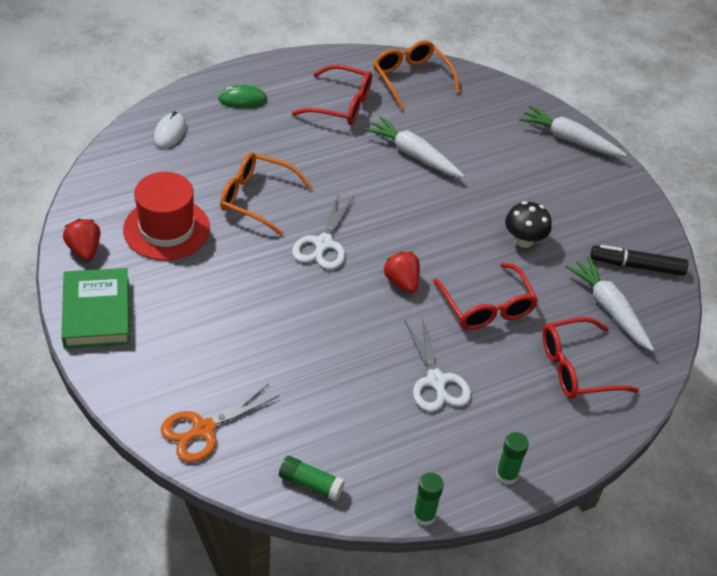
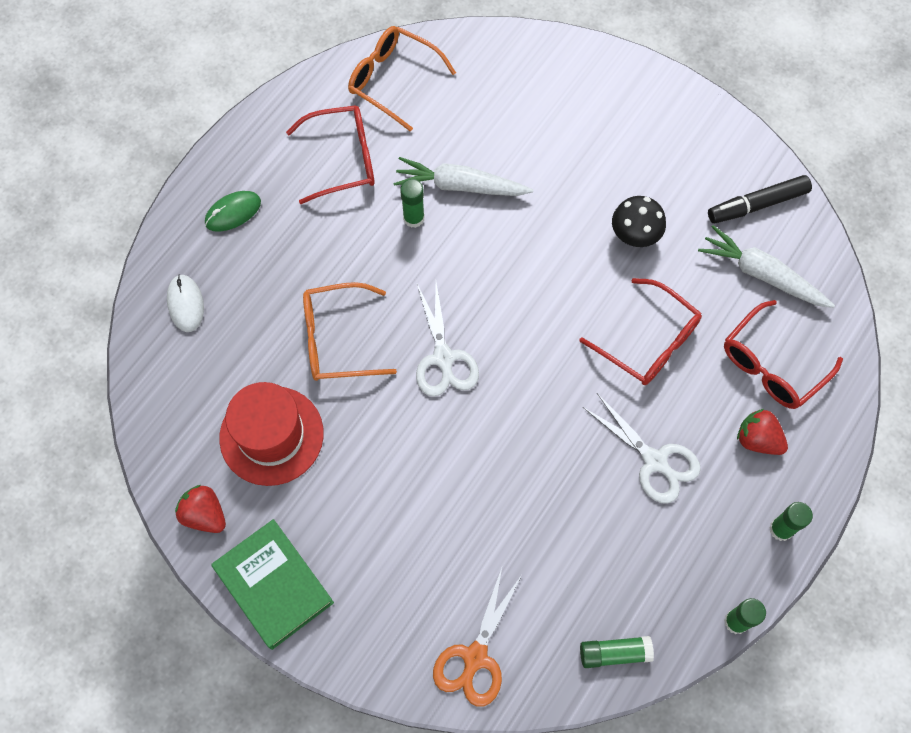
camera: 25 degrees left, 20 degrees up
(365, 157) = (413, 218): none -> green glue stick
(402, 282) = (550, 360): red strawberry -> red strawberry (757, 439)
(569, 139) = (602, 74): white carrot -> none

